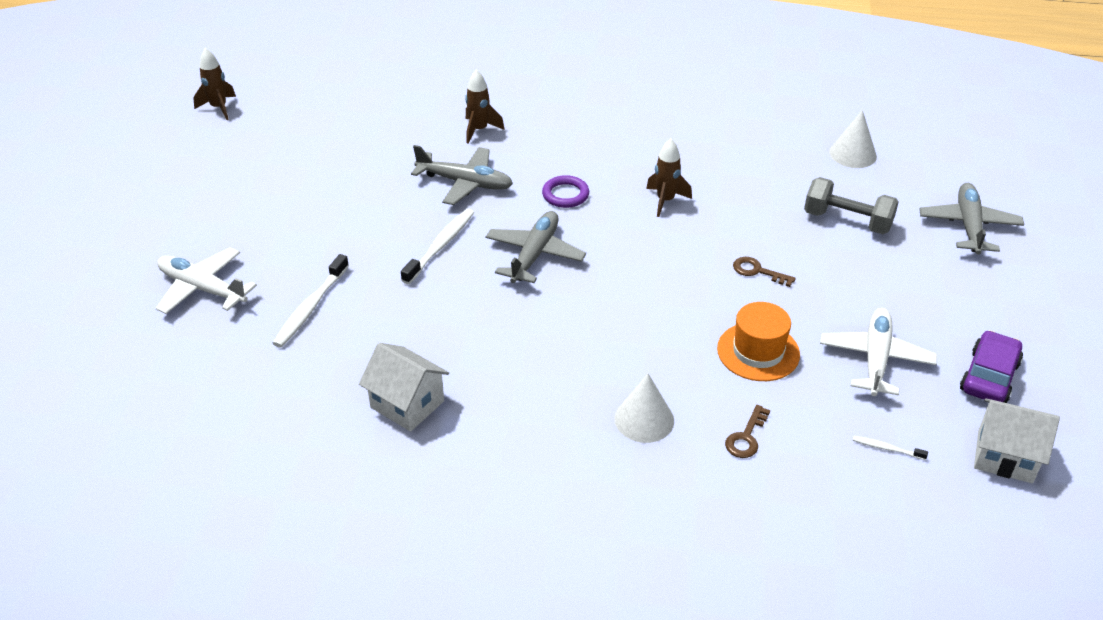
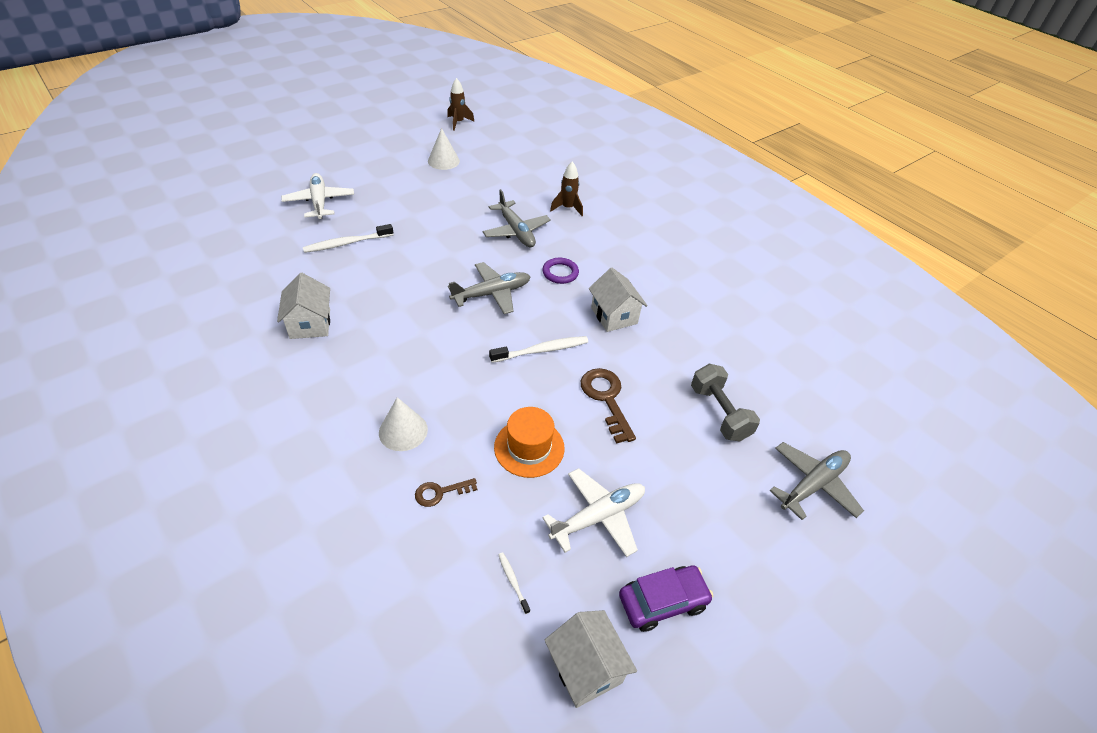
camera: 40 degrees right, 5 degrees up
(440, 246) = (452, 255): white toothbrush -> white toothbrush (541, 350)
(665, 201) = (614, 316): brown rocket -> white house
(757, 271) = (606, 399): brown key -> brown key, size x1.72
(852, 154) = (792, 373): white cone -> white cone (443, 161)

